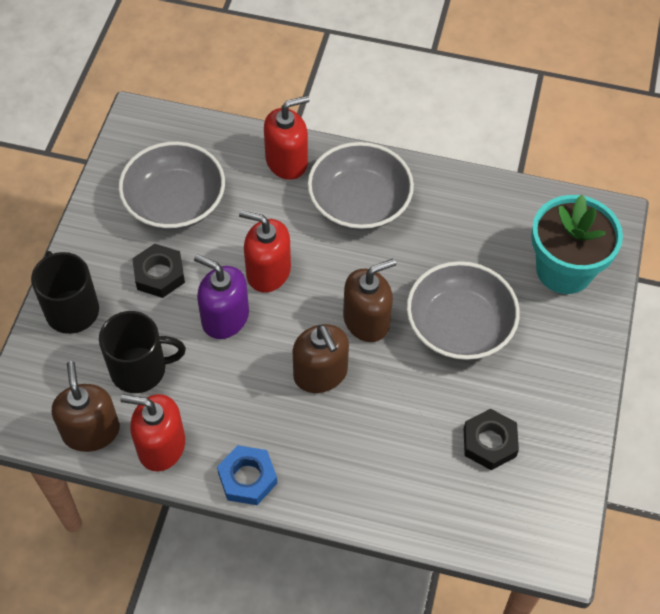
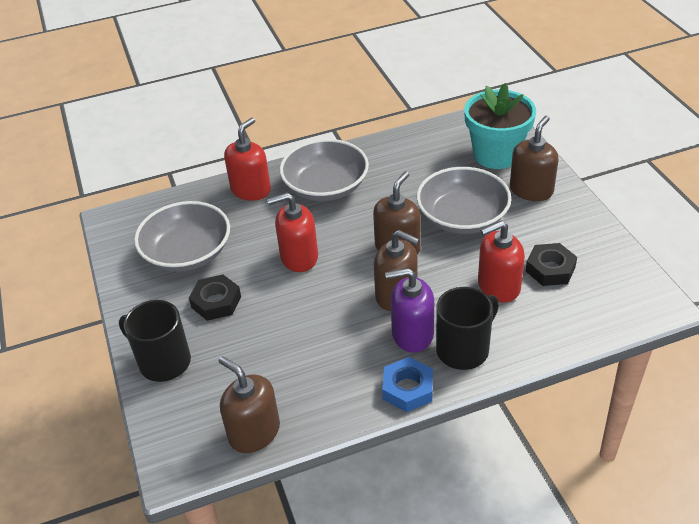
camera: 30 degrees left, 15 degrees down
(140, 369) = (256, 369): black mug -> black mug (463, 349)
(161, 446) = (321, 408): red soap dispenser -> red soap dispenser (498, 286)
(225, 318) = (293, 301): purple soap dispenser -> purple soap dispenser (412, 334)
(559, 337) = (531, 190): none -> brown soap dispenser

